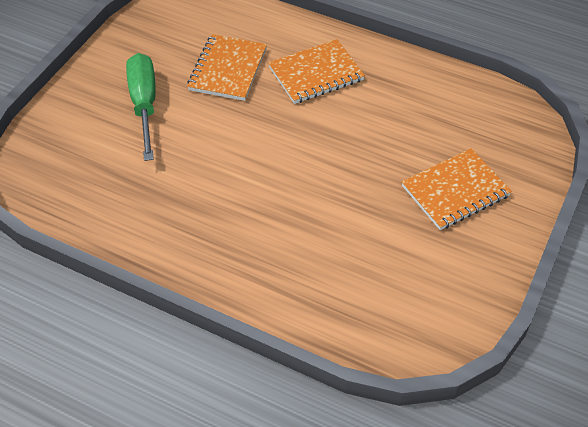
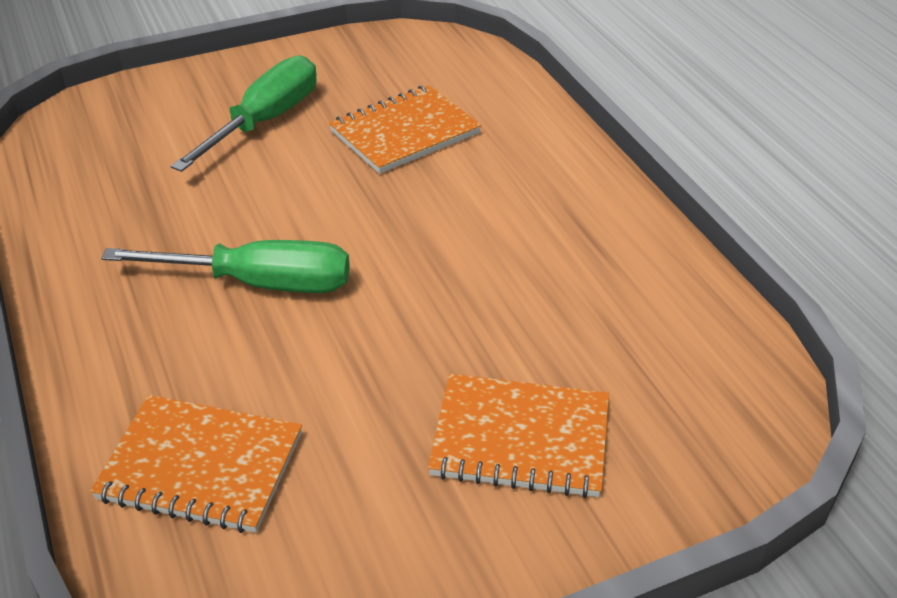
camera: 40 degrees right, 10 degrees down
(260, 194) = (259, 283): none -> green screwdriver
(316, 74) = (508, 190): orange notebook -> orange notebook (201, 466)

